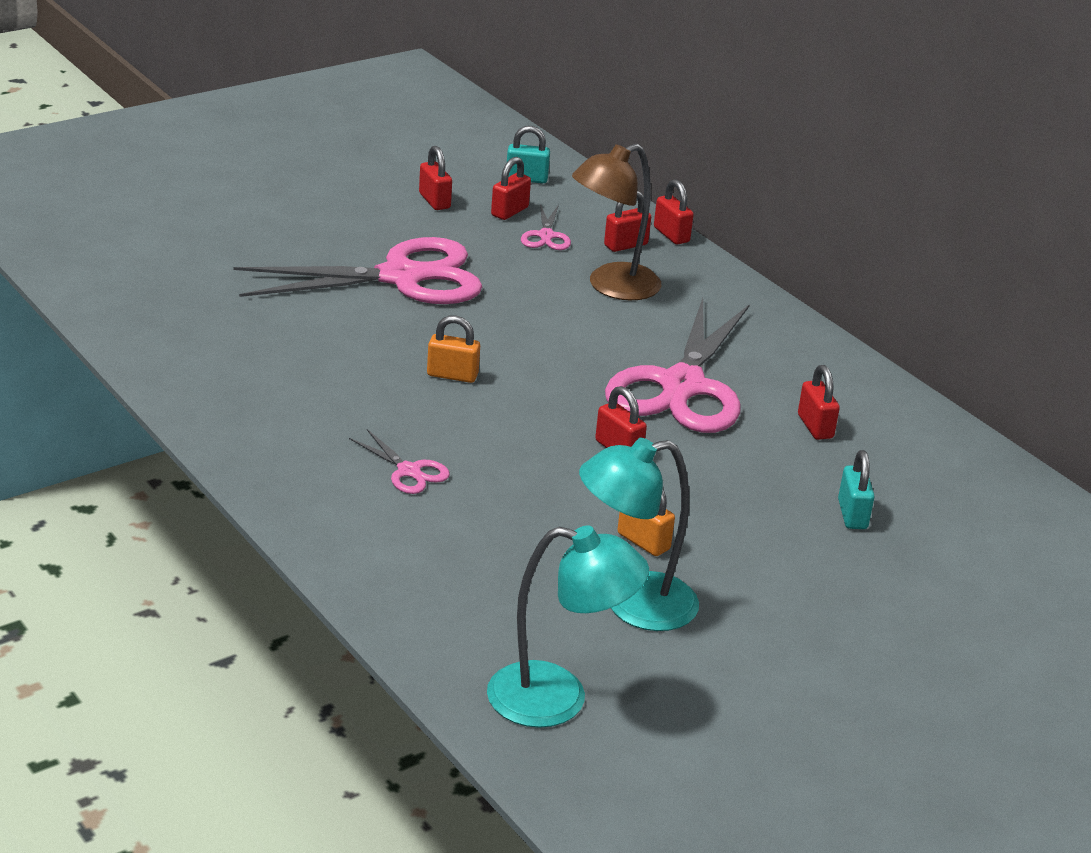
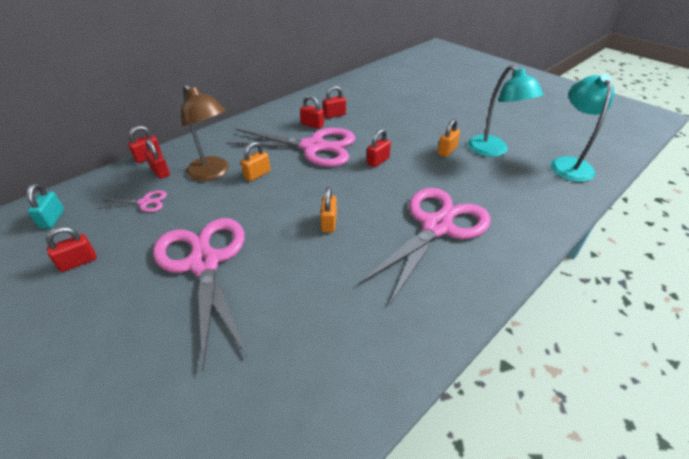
camera: 95 degrees left, 10 degrees up
(409, 471) = (437, 226): pink scissors -> pink scissors, size x2.39
(509, 211) = (105, 222): red padlock -> red padlock (312, 125)
(600, 325) = (257, 174): none -> orange padlock
(852, 515) = (395, 107): turquoise padlock -> none

